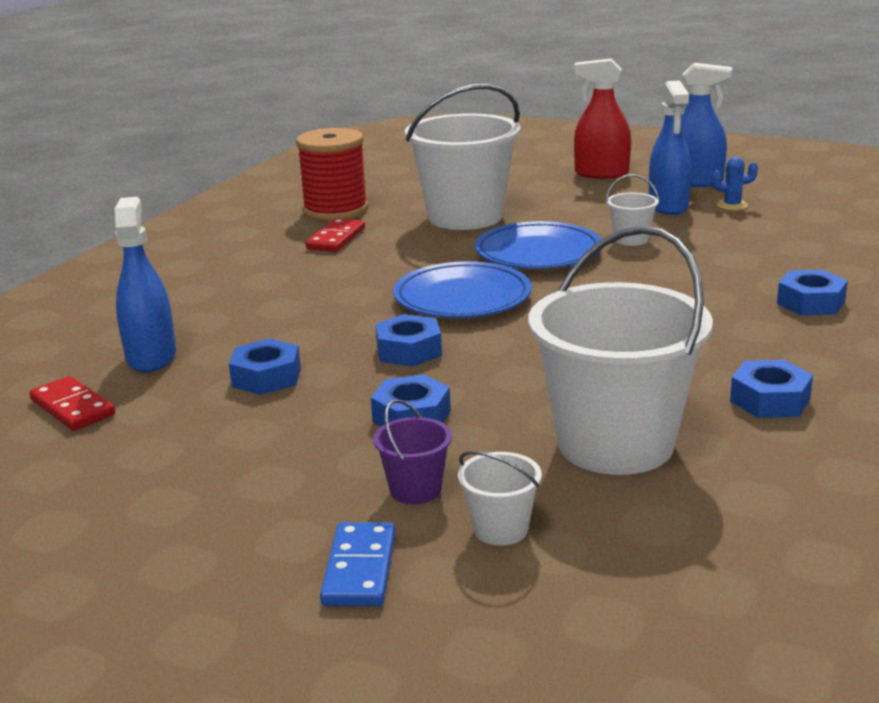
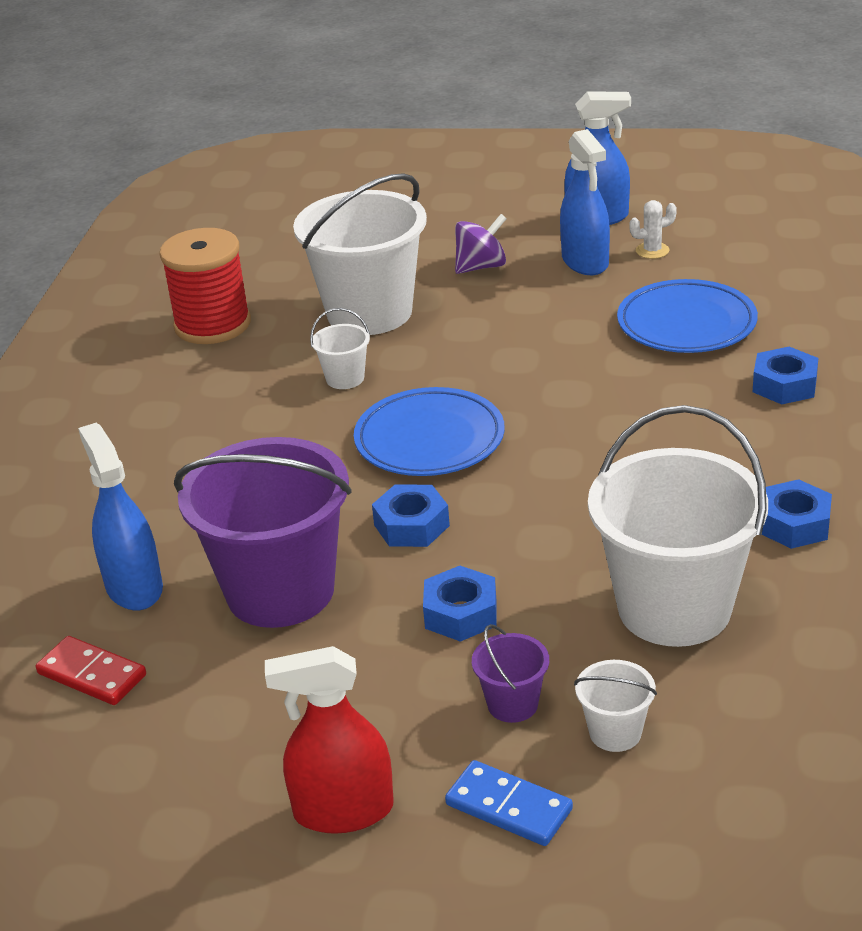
camera: 15 degrees left, 10 degrees up
(266, 377) = (280, 591): blue nut -> purple bucket
(336, 239) = (239, 371): red domino -> none
(360, 569) = (509, 807): blue domino -> blue domino turned 45 degrees counterclockwise
(538, 253) = (478, 358): blue plate -> blue plate (686, 324)
(576, 200) = (481, 267): none -> purple spinning top
(601, 174) = (489, 218): red spray bottle -> red spray bottle (343, 810)
(631, 239) = (568, 320): white bucket -> white bucket (345, 378)
(732, 205) = (652, 251): blue cactus -> white cactus

